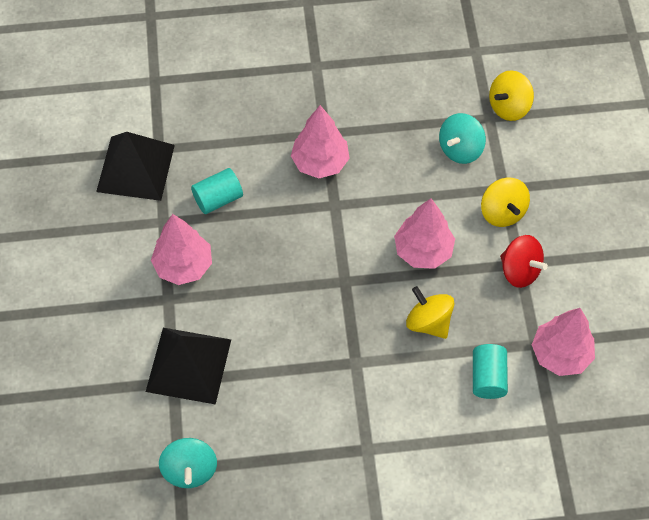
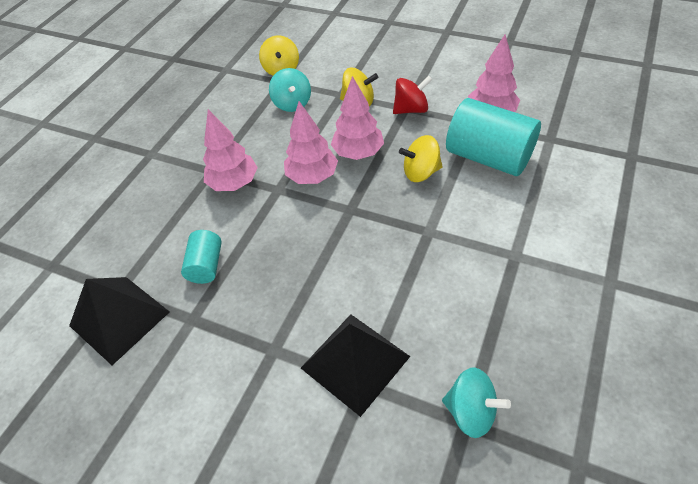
camera: 55 degrees left, 10 degrees down
(183, 266) = (249, 321): pink tree -> pink tree (312, 176)
(487, 377) = (488, 157): turquoise cylinder -> turquoise cylinder, size x1.91

